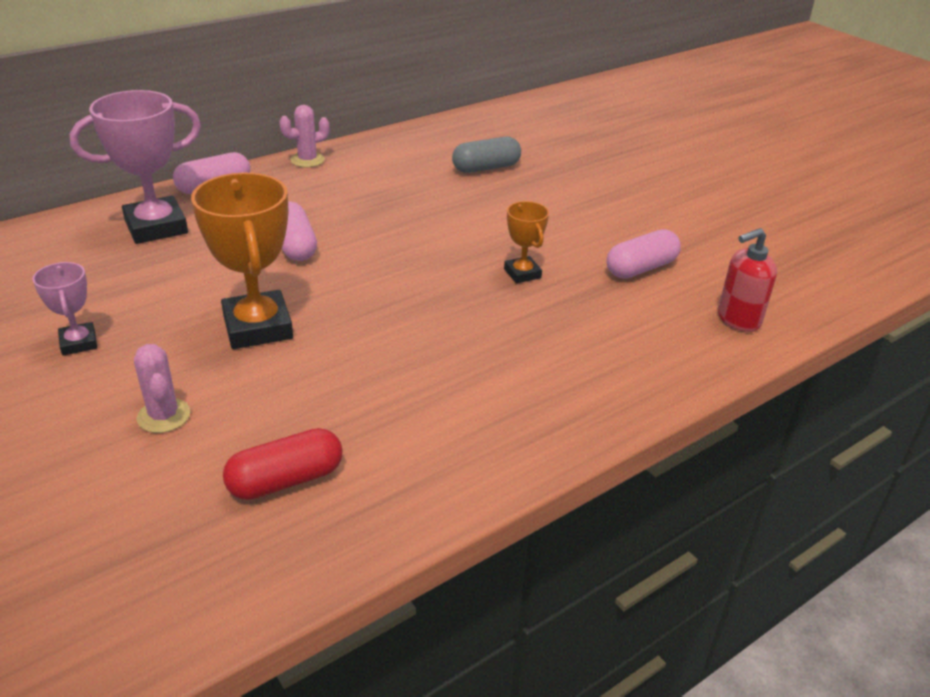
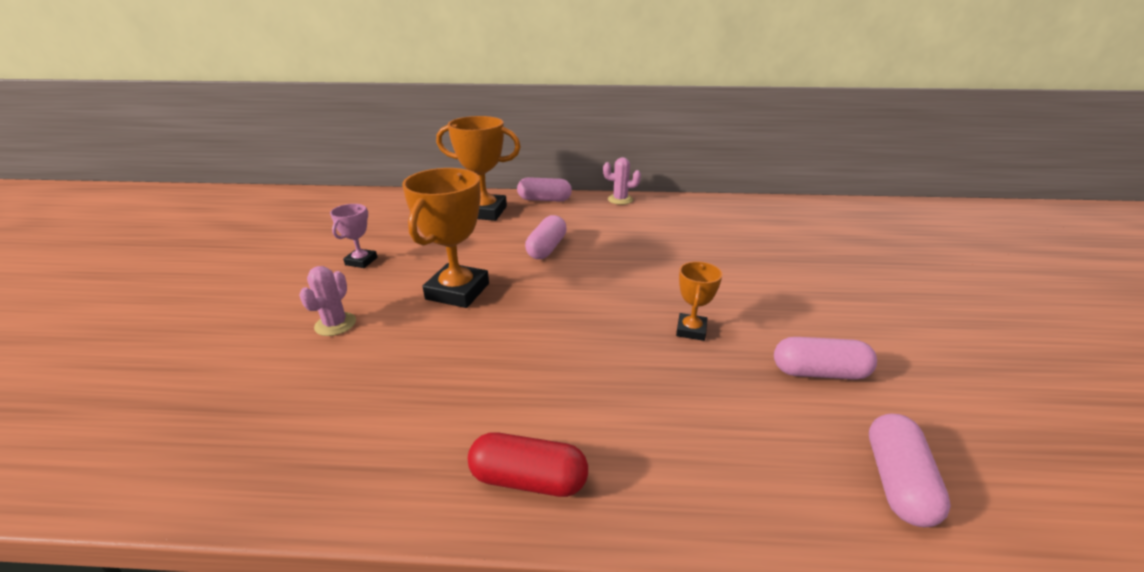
camera: 40 degrees right, 5 degrees down
(156, 227) = (484, 212): pink trophy -> orange trophy
(286, 480) = (329, 409): red capsule -> red capsule (528, 479)
(486, 168) = (749, 239): grey capsule -> none
(738, 319) = (896, 481): red soap dispenser -> pink capsule

